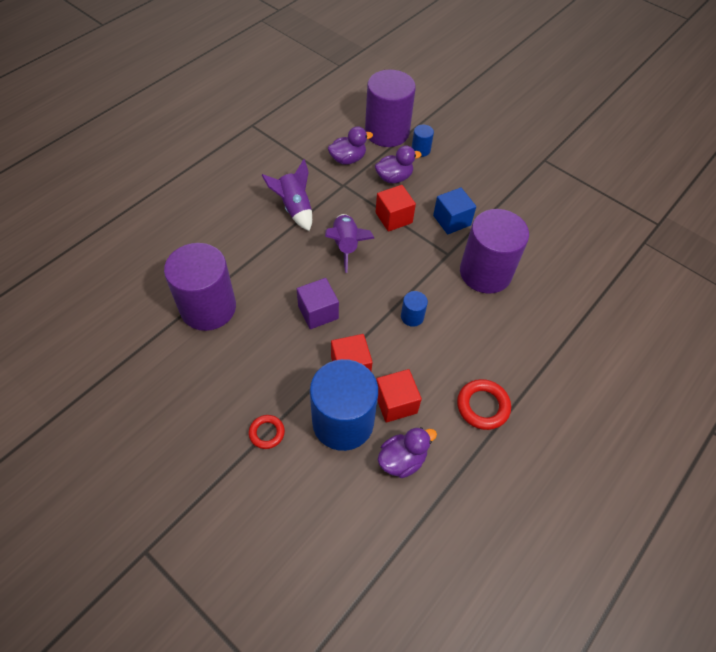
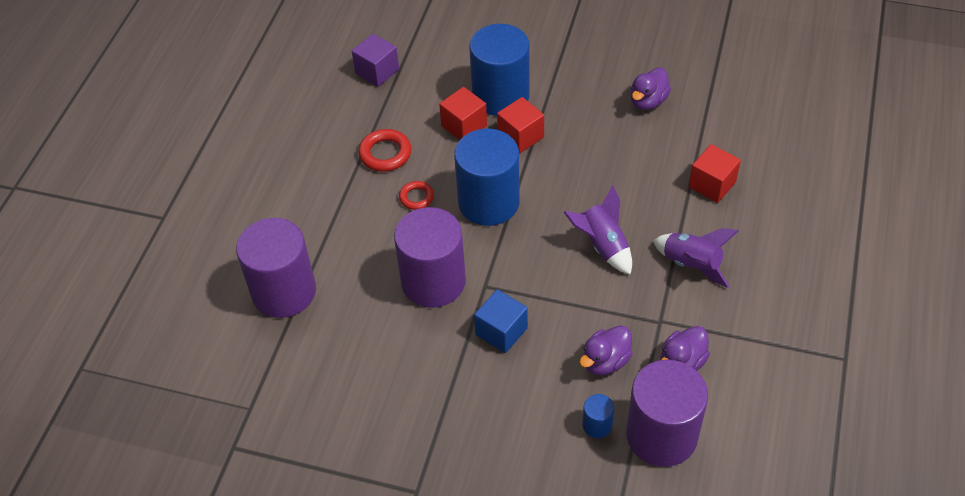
camera: 160 degrees right, 5 degrees down
(208, 307) = (687, 130): purple cylinder -> purple cylinder (284, 292)
(267, 433) = (557, 65): red ring -> red ring (416, 197)
(318, 312) = (583, 168): purple cube -> purple cube (377, 71)
(393, 218) = (571, 304): red cube -> red cube (712, 184)
(402, 459) = (437, 91): purple duck -> purple duck (648, 101)
(412, 317) = (488, 202): blue cylinder -> blue cylinder, size x2.36

